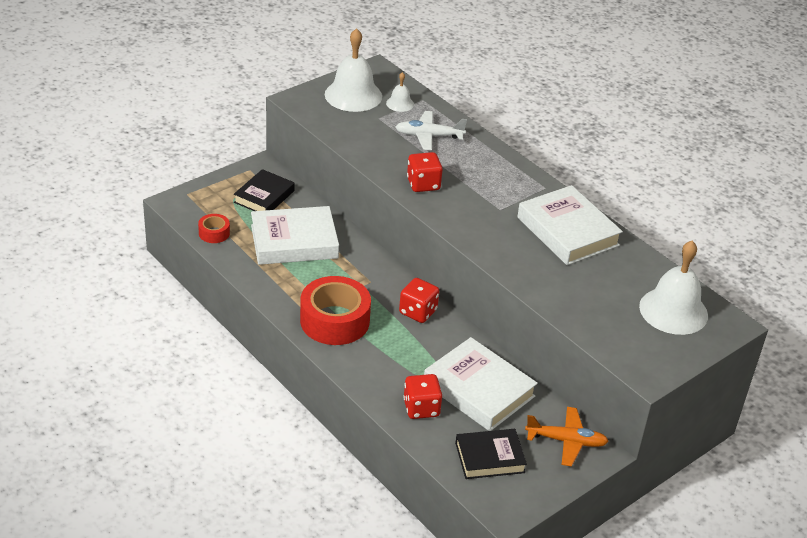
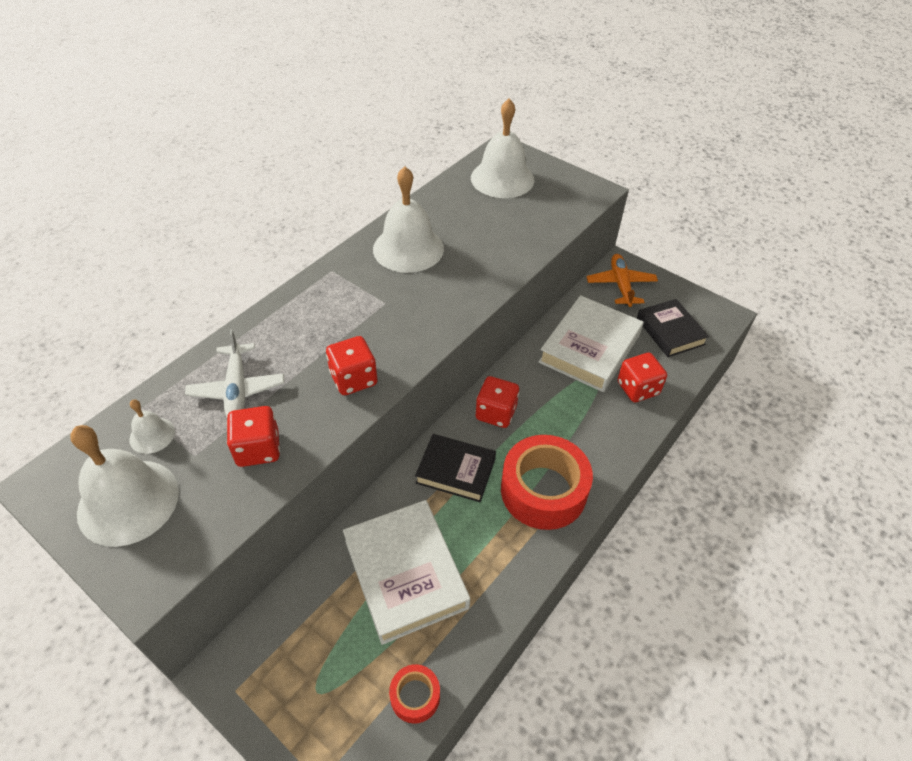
camera: 100 degrees left, 10 degrees up
(264, 196) = (306, 645): black book -> black book (455, 471)
(375, 140) = (258, 449): none -> red dice
(567, 231) = (408, 248): white book -> white bell

